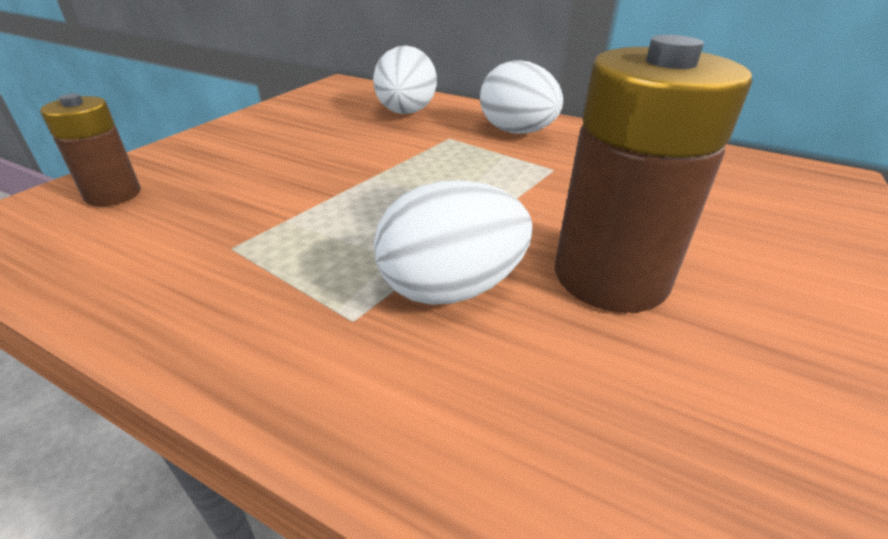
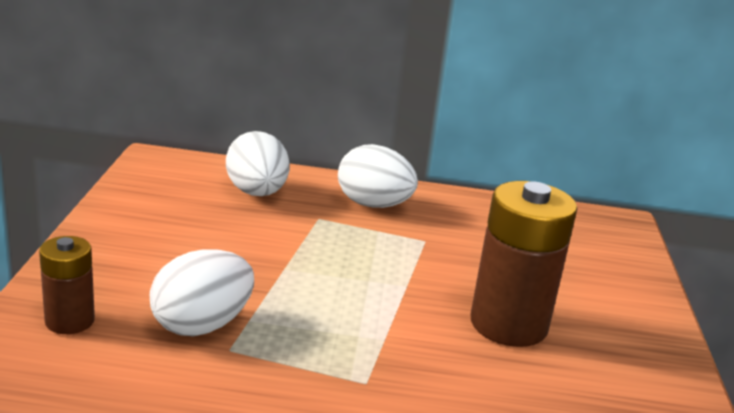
camera: 25 degrees left, 10 degrees down
(451, 288) = (414, 350): white egg -> white egg (202, 325)

